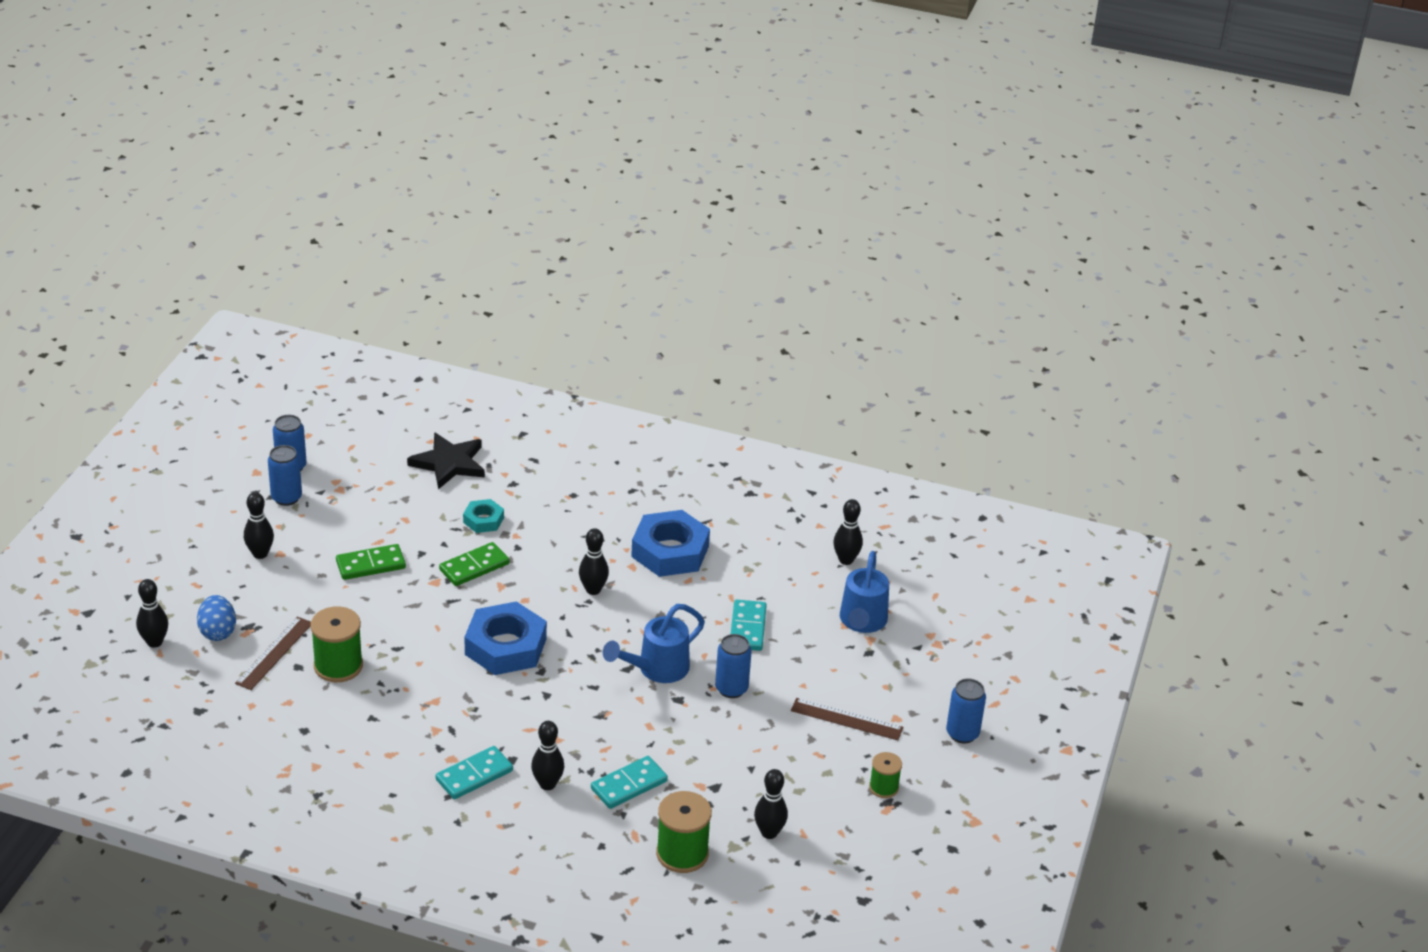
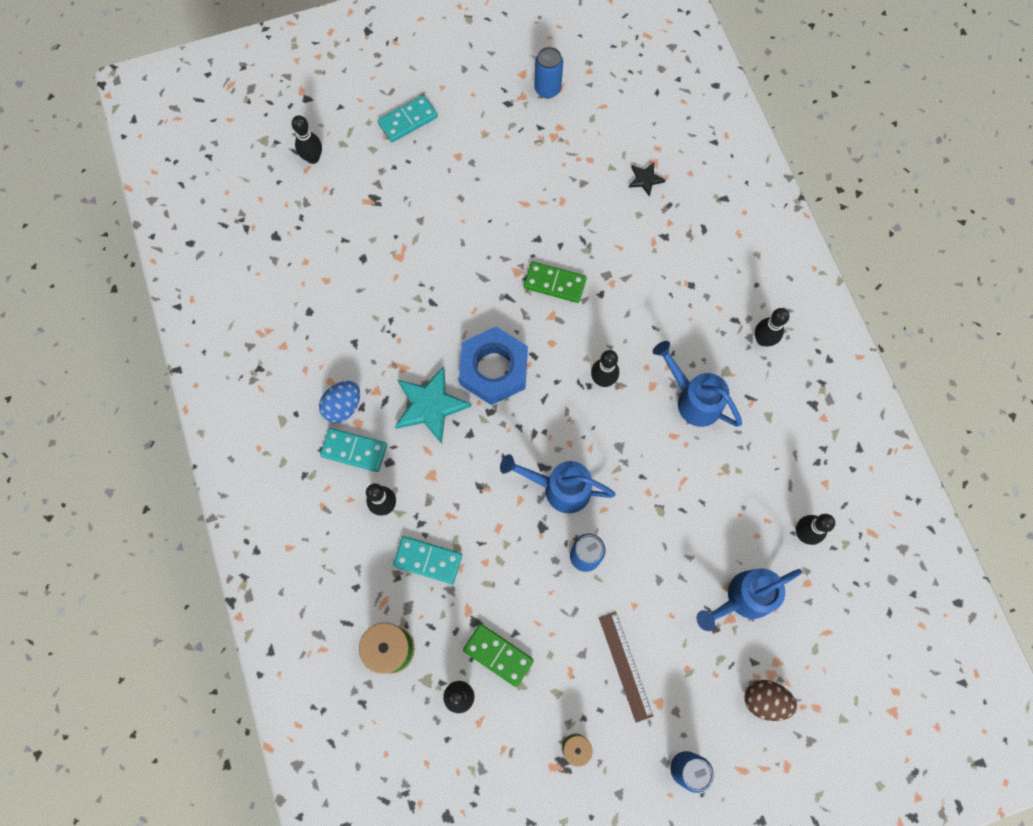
camera: 55 degrees right, 35 degrees up
(218, 632) = (353, 185): blue egg -> blue egg (343, 406)
(260, 554) = (446, 145): black bowling pin -> black bowling pin (763, 340)
(274, 653) = (363, 233): brown ruler -> none
(286, 498) = (514, 113): blue can -> none
(338, 666) = (384, 281): green spool -> none
(370, 564) = (497, 218): green domino -> green domino (498, 655)
(449, 463) = (645, 179): black star -> black star, size x0.52
(483, 520) = (608, 249): turquoise nut -> none
(491, 704) = (430, 406): none -> turquoise star
(670, 551) = (693, 399): blue nut -> blue watering can
(747, 628) = (660, 518): turquoise domino -> turquoise domino (408, 120)
(953, 659) = (764, 700): none -> brown egg

